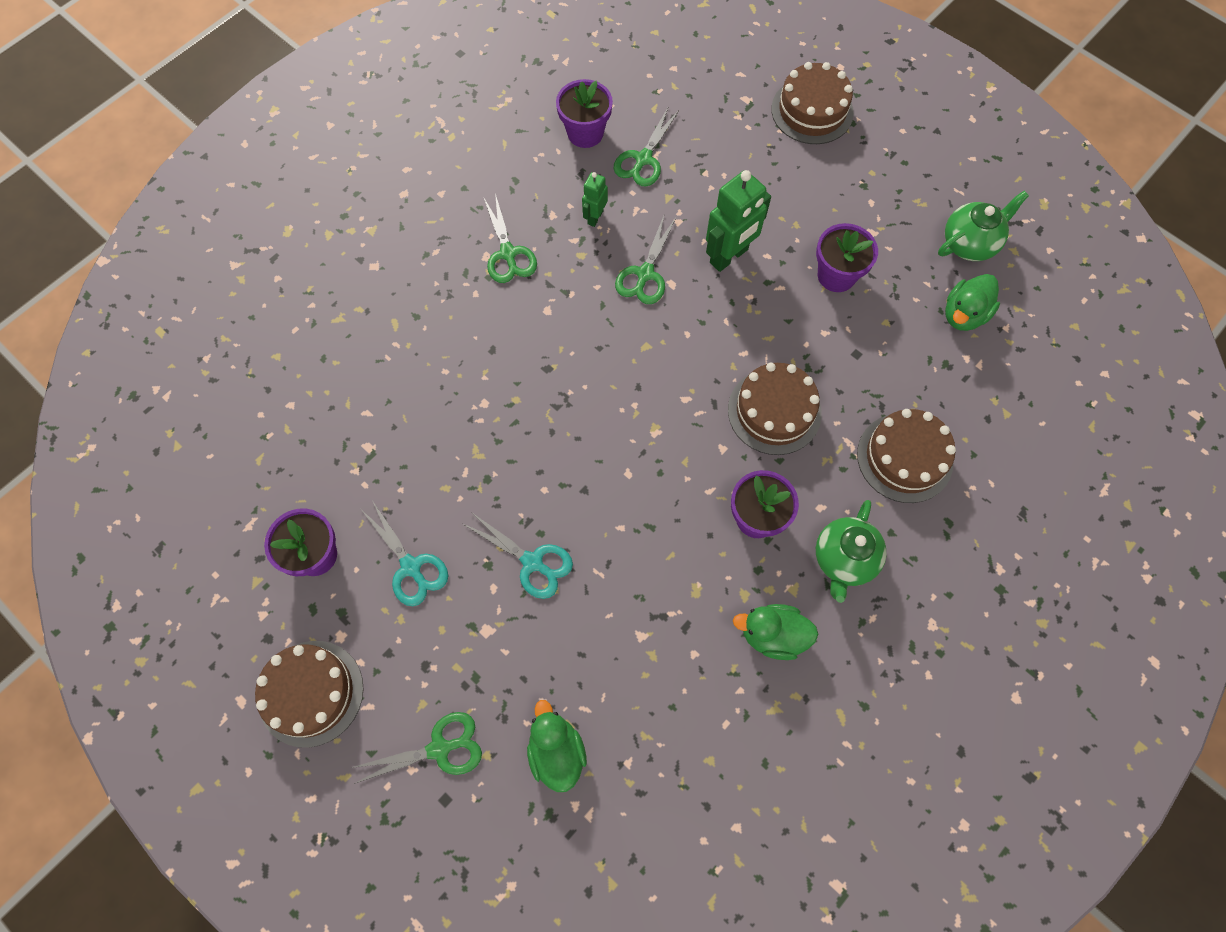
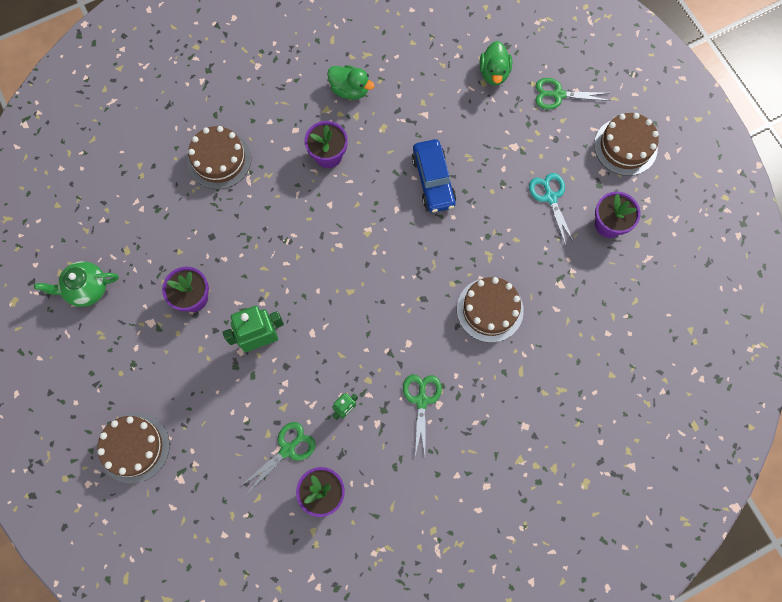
camera: 160 degrees left, 5 degrees up
(532, 562) = (475, 175): turquoise scissors -> none
(591, 533) = (433, 180): none -> blue car
(645, 274) = (327, 347): green scissors -> none
(774, 411) = (285, 216): brown cake -> brown cake (490, 309)
(844, 559) = (288, 115): green teapot -> none
(964, 314) = (124, 238): green duck -> none

